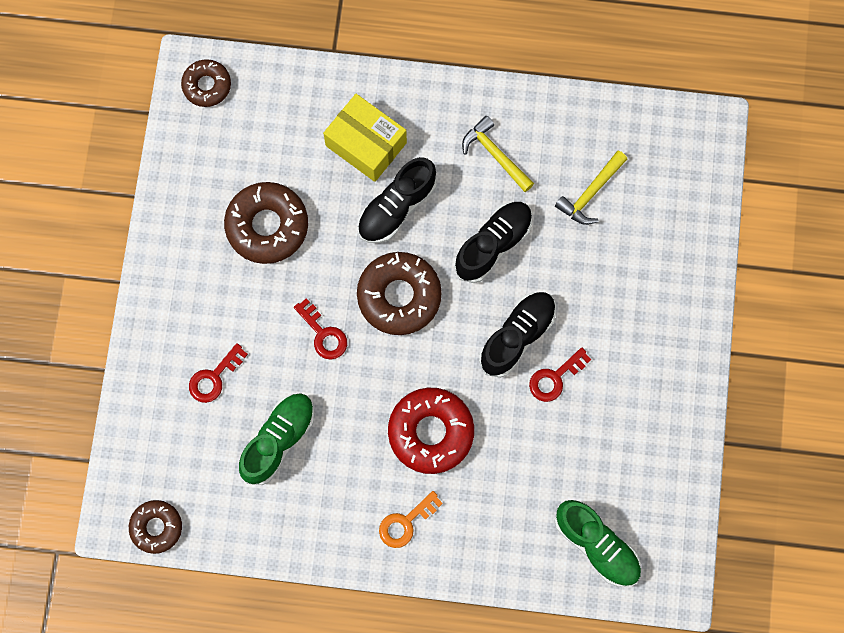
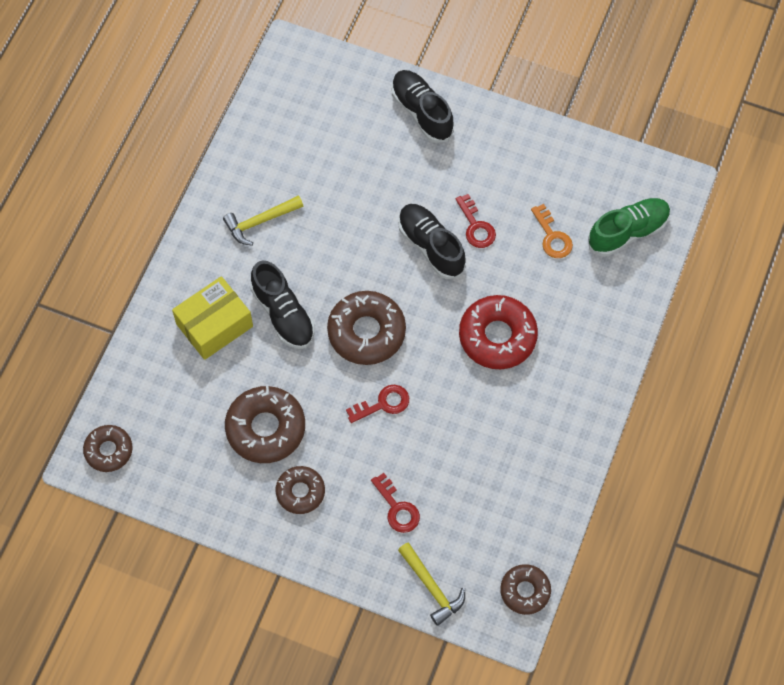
camera: 75 degrees left, 10 degrees down
(208, 278) = (300, 492): none -> brown donut
(279, 440) = (471, 465): green shoe -> none
(405, 523) = (572, 377): orange key -> orange key (552, 237)
(493, 245) = (342, 244): black shoe -> black shoe (422, 112)
(590, 193) = (320, 156): yellow hammer -> yellow hammer (432, 587)

